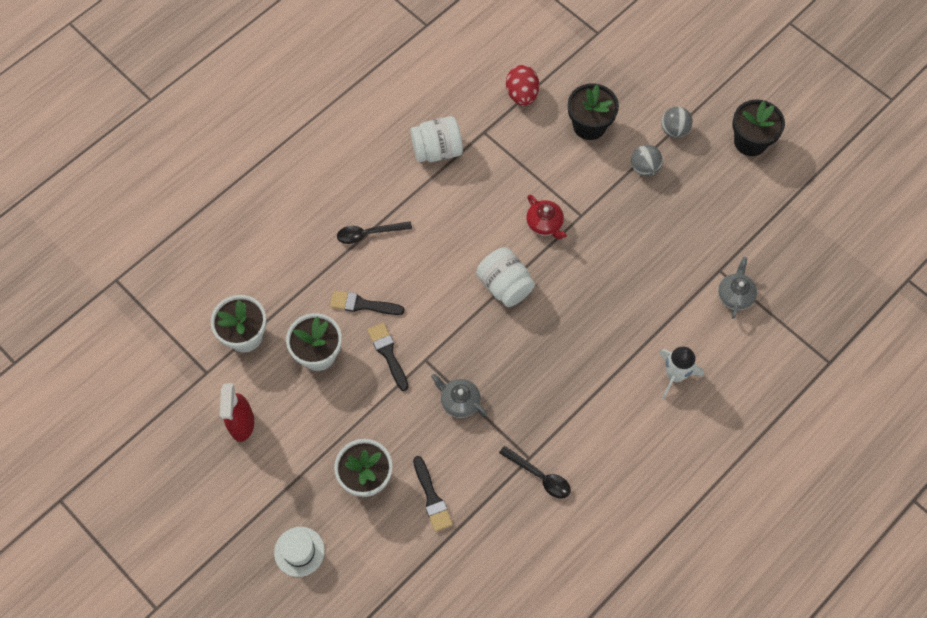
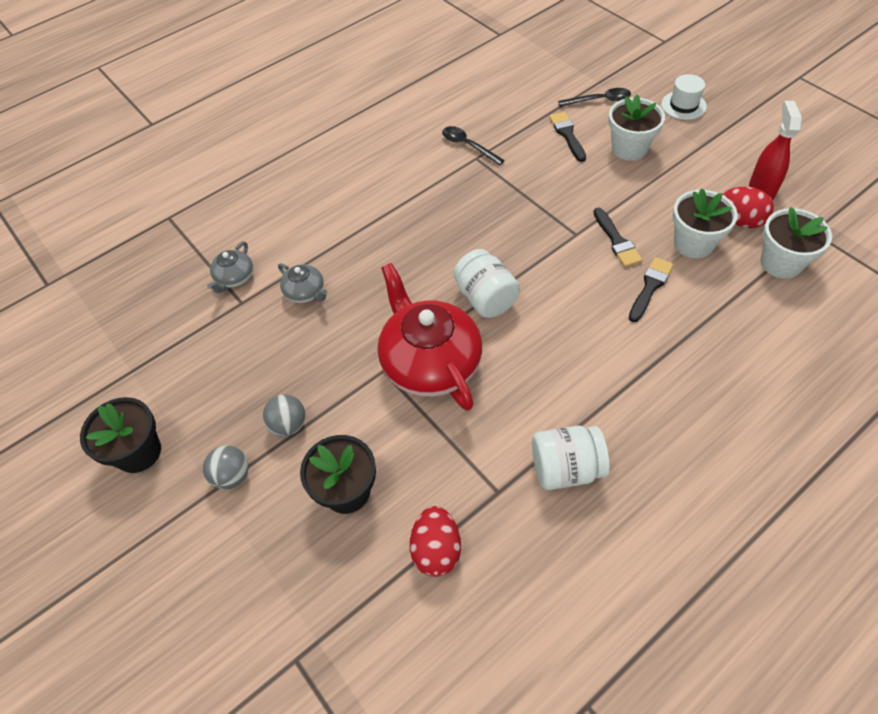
camera: 170 degrees left, 10 degrees down
(270, 383) = (740, 221): none -> red egg
(362, 304) = (650, 287): black brush -> black brush turned 75 degrees counterclockwise
(369, 234) = (651, 363): black spoon -> black spoon (599, 100)
(459, 401) = (540, 200): grey teapot -> grey teapot (305, 292)
(545, 224) = (430, 362): red teapot -> red teapot, size x2.18
(675, 375) = (322, 212): white rocket -> none

